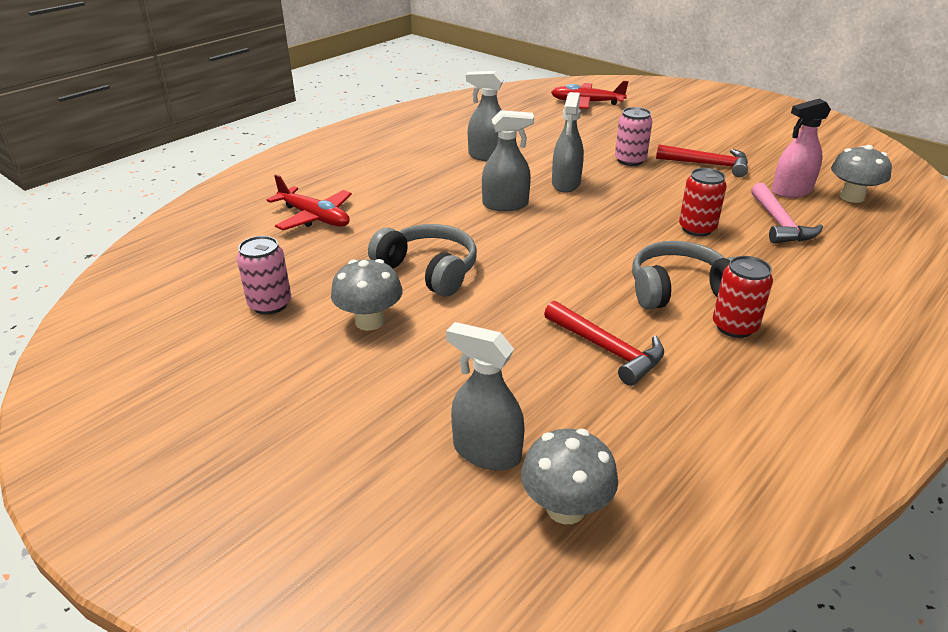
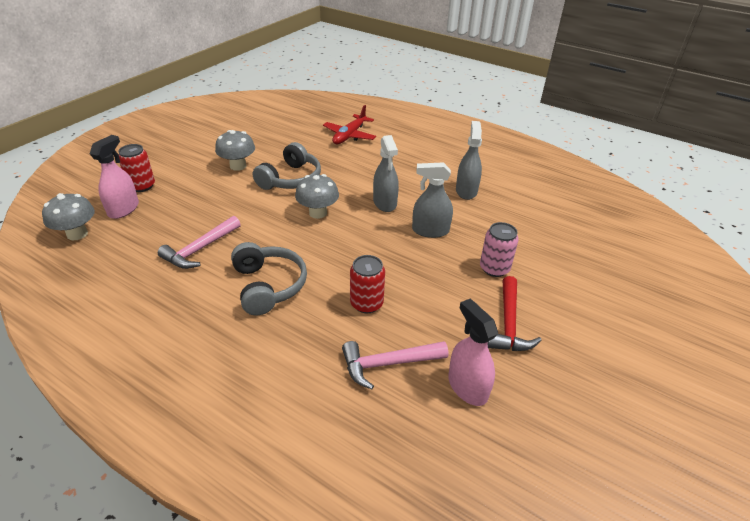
camera: 80 degrees right, 5 degrees up
(270, 304) = (256, 137): pink can -> none
(486, 452) = (123, 209): grey spray bottle -> pink spray bottle
(586, 102) = (627, 242): red plane -> none
(607, 350) = (200, 249): red hammer -> pink hammer
(734, 326) = (219, 311): red can -> red can (142, 186)
(852, 197) = (470, 445): grey mushroom -> grey mushroom (318, 213)

